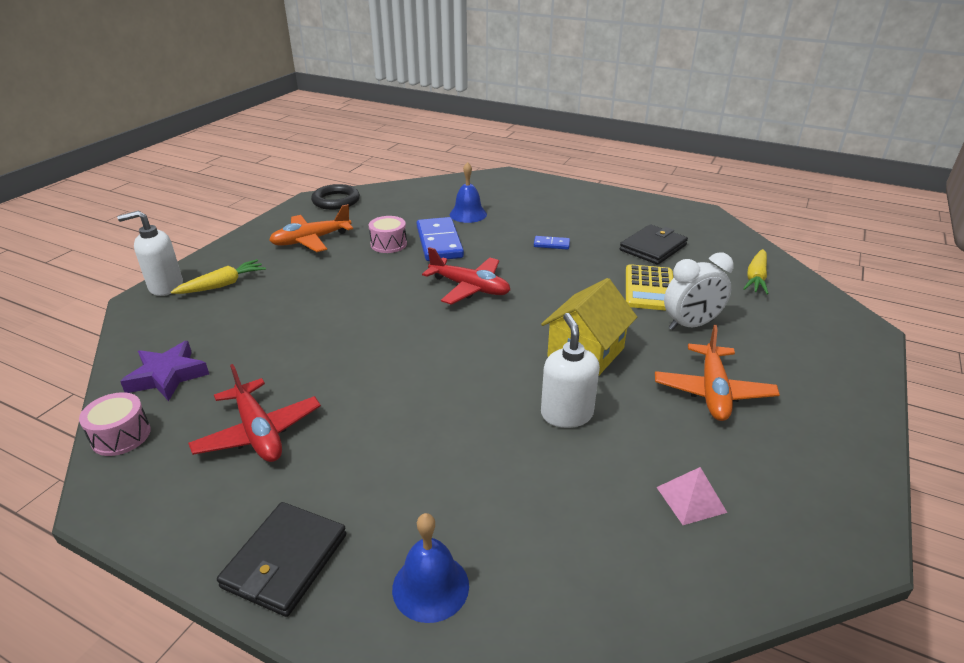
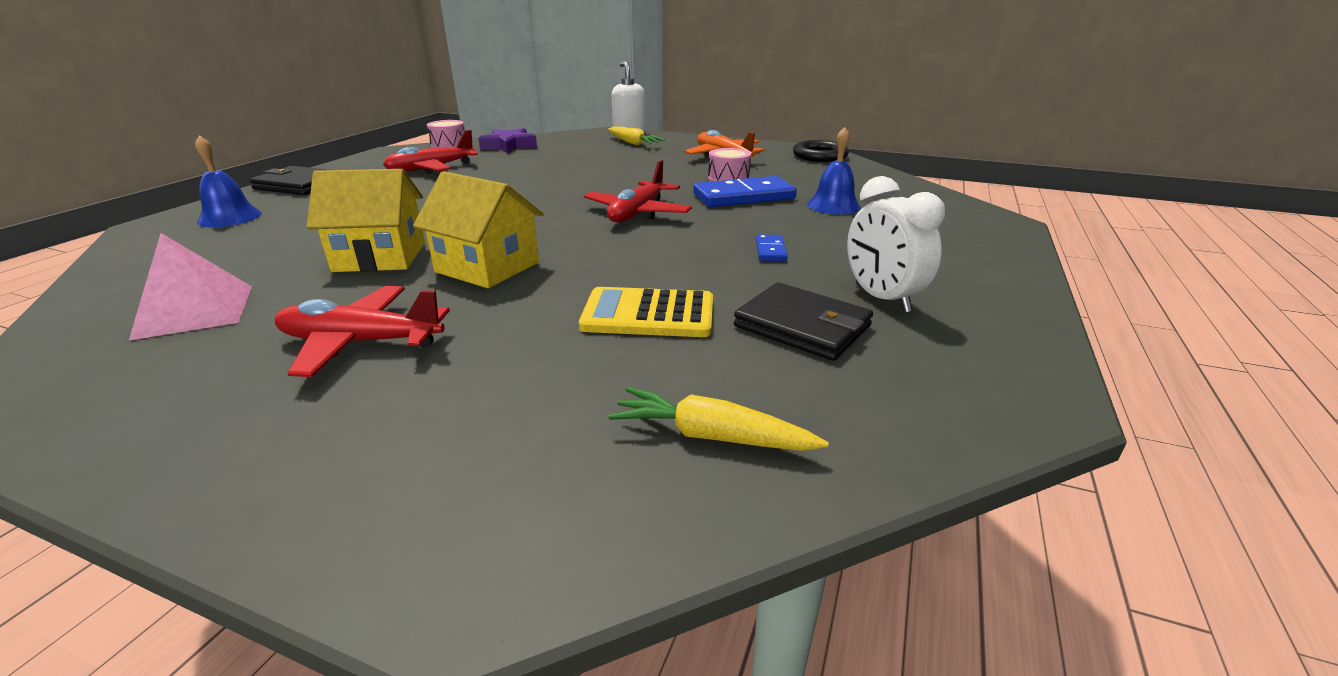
camera: 85 degrees right, 5 degrees down
(566, 414) = (380, 257): white soap dispenser -> yellow house
(690, 325) = (535, 341): white clock -> white clock (881, 298)
(691, 499) = (195, 311): pink pyramid -> pink pyramid, size x1.55
(712, 391) = (361, 342): orange plane -> red plane

